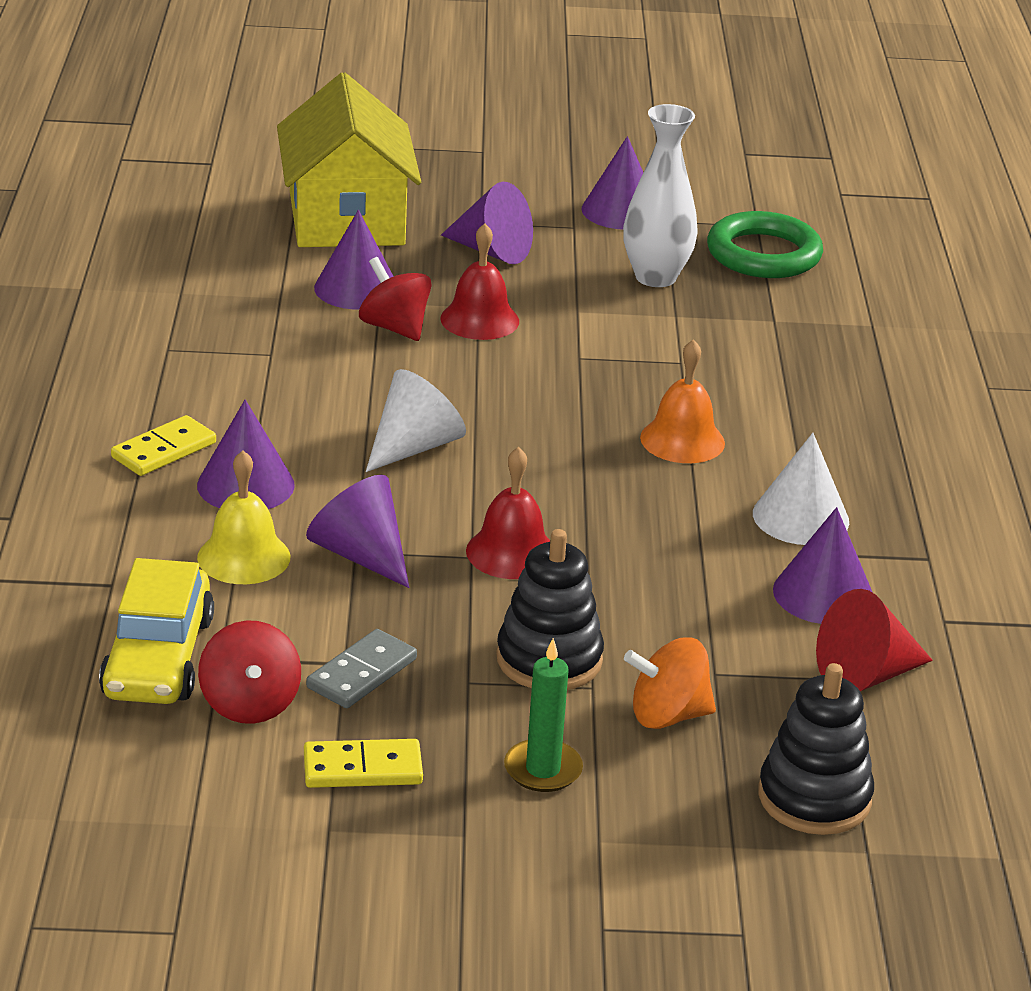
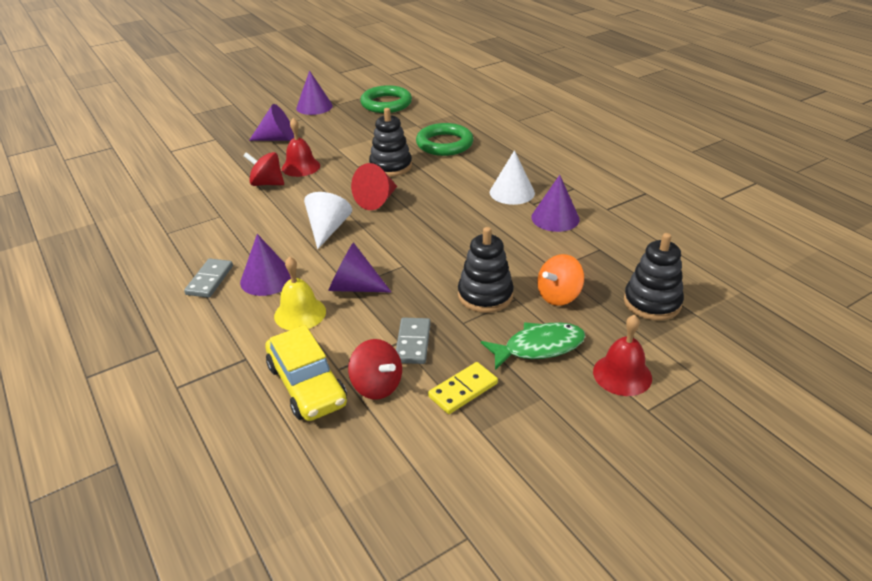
camera: 30 degrees left, 5 degrees up
(164, 450) = (210, 280): yellow domino -> grey domino
(346, 219) = (200, 148): yellow house -> none
(356, 288) = (233, 174): purple cone -> none
(511, 552) = (418, 256): red bell -> red bell (622, 374)
(543, 769) = (539, 347): green candle -> green fish
(636, 381) = (391, 166): none -> black stacking toy
(655, 277) = (355, 125): white vase -> none
(682, 440) = (434, 181): orange bell -> none
(783, 378) = (444, 144): none -> green ring
(865, 675) = (608, 243): red cone -> red cone (377, 200)

